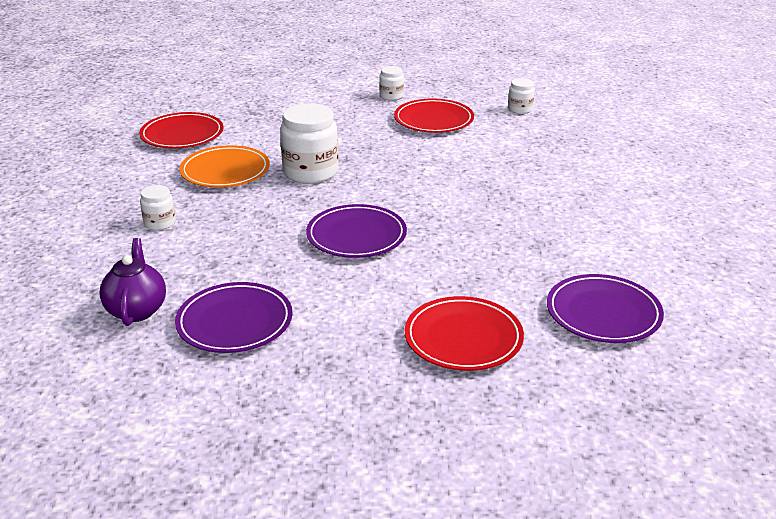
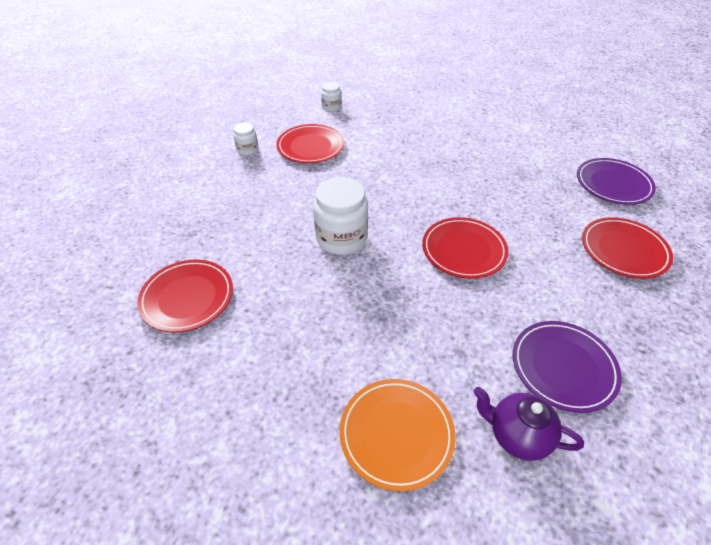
camera: 60 degrees left, 15 degrees up
(160, 223) = (362, 370): white jar -> none
(225, 171) = (294, 290): orange plate -> orange plate (396, 434)
(356, 236) = (463, 250): purple plate -> red plate

